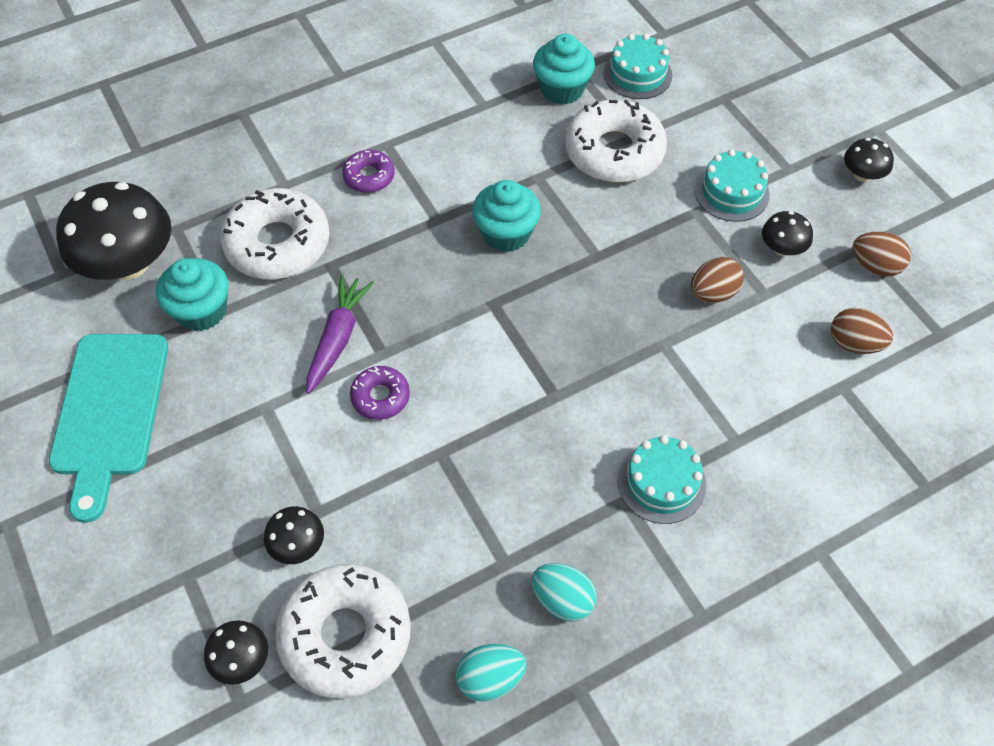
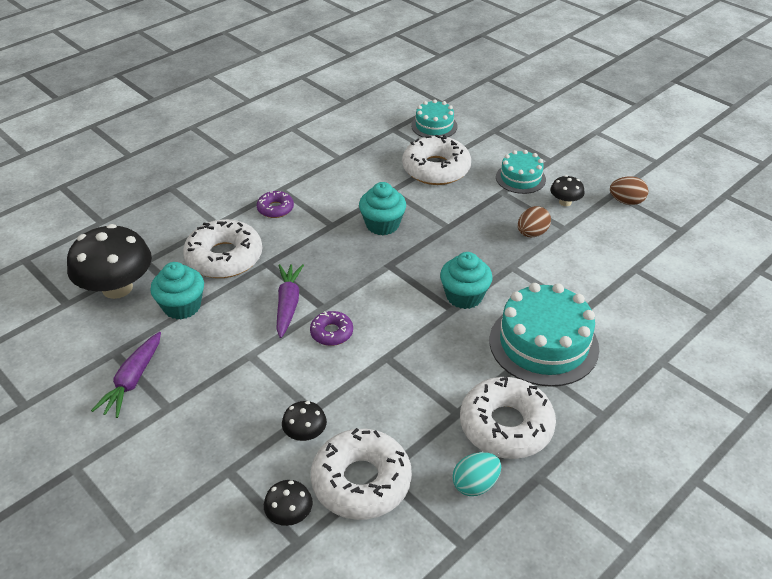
camera: 15 degrees left, 15 degrees down
(109, 411) = (133, 380): turquoise cutting board -> purple carrot
(562, 89) = (388, 141): turquoise cupcake -> turquoise cupcake (464, 296)
(562, 600) = (506, 426): turquoise egg -> white donut
(661, 483) = (543, 344): turquoise cake -> turquoise cake, size x1.75
(854, 343) = (632, 244): brown egg -> none
(862, 175) = (597, 156): black mushroom -> none

